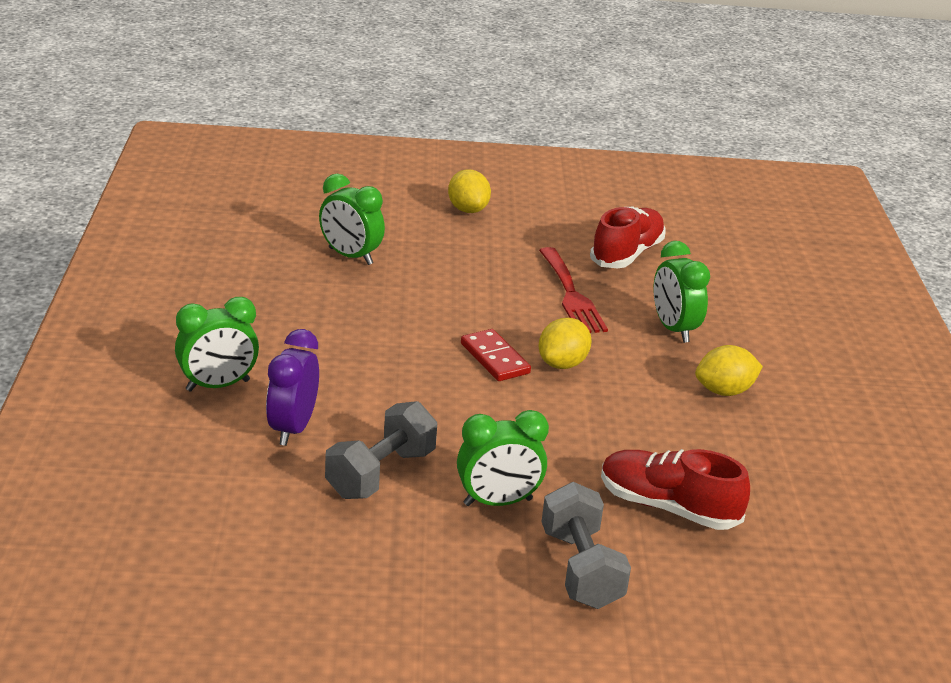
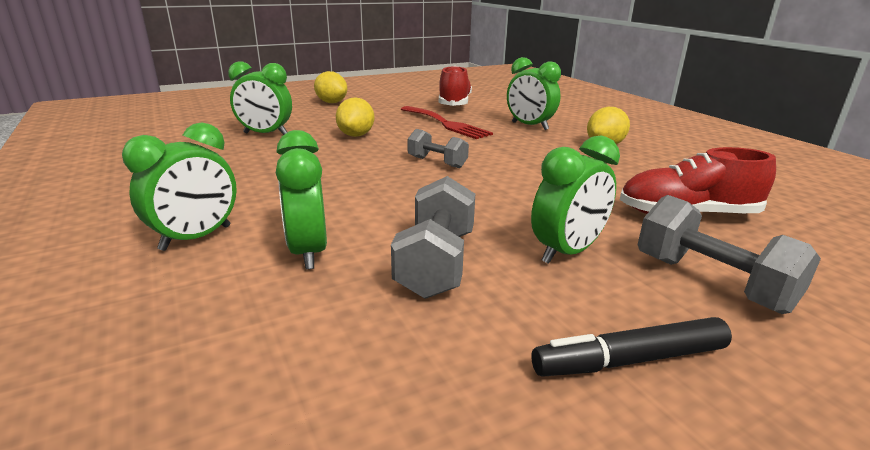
camera: 25 degrees left, 5 degrees down
(292, 428) = (308, 252): purple clock -> green clock
(437, 589) = (629, 360): none -> black marker
(494, 358) = (437, 162): red domino -> grey dumbbell
(562, 364) = (487, 155): yellow lemon -> yellow lemon (356, 135)

